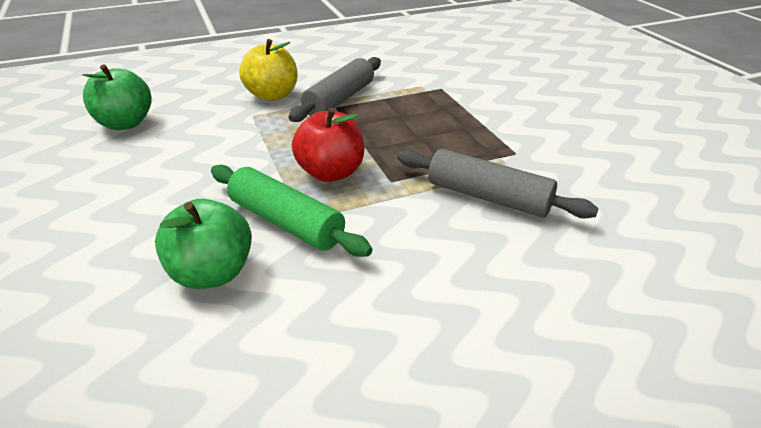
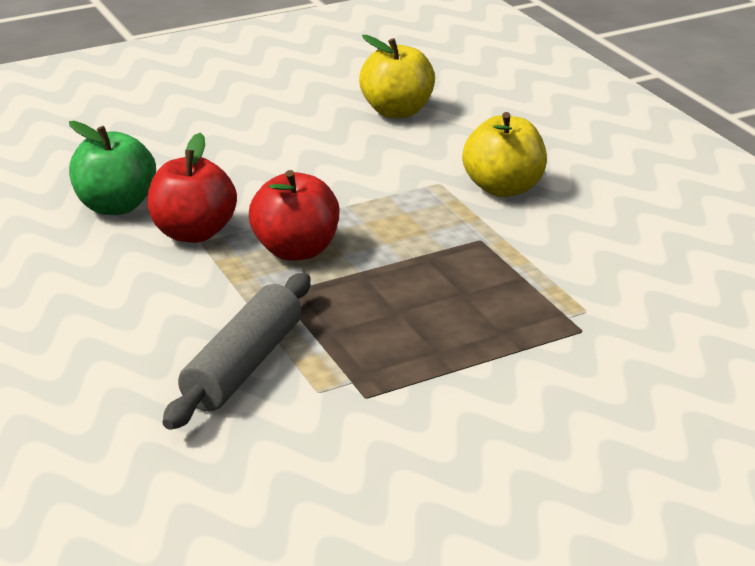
camera: 85 degrees right, 5 degrees down
(125, 123) = (397, 111): green apple -> yellow apple
(286, 222) = (193, 233): green rolling pin -> red apple
(339, 100) = (505, 240): grey rolling pin -> none

